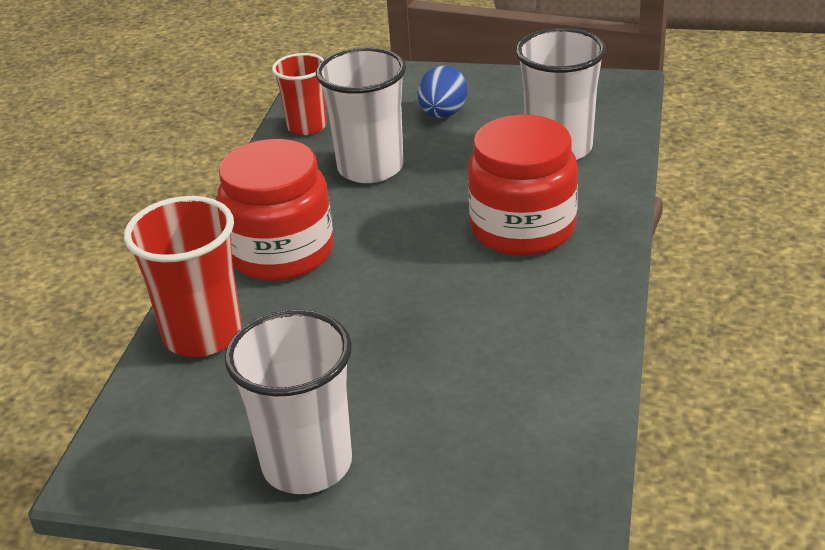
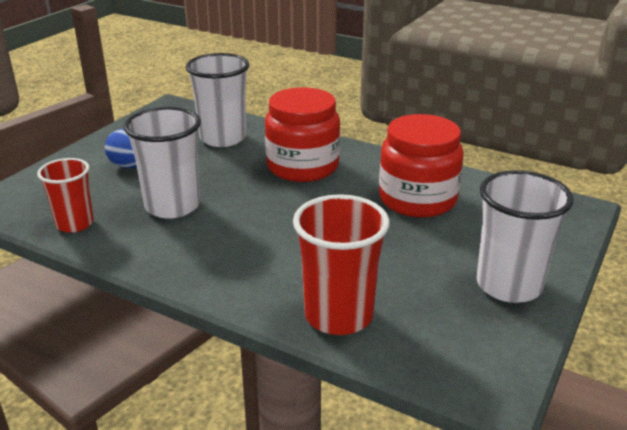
camera: 75 degrees left, 5 degrees down
(282, 253) = (254, 262): red jar -> red jar (417, 199)

